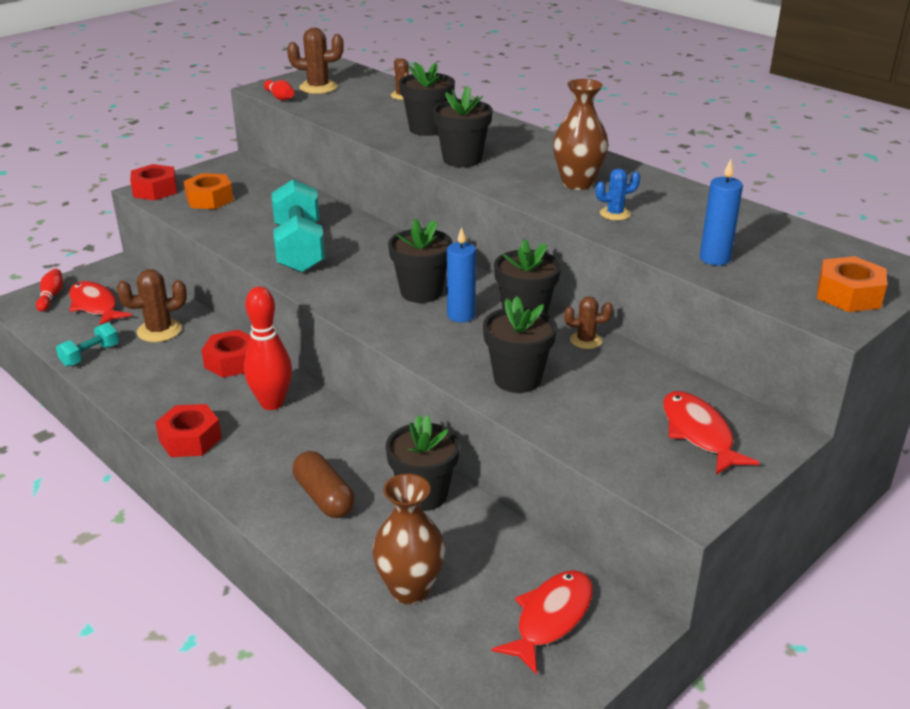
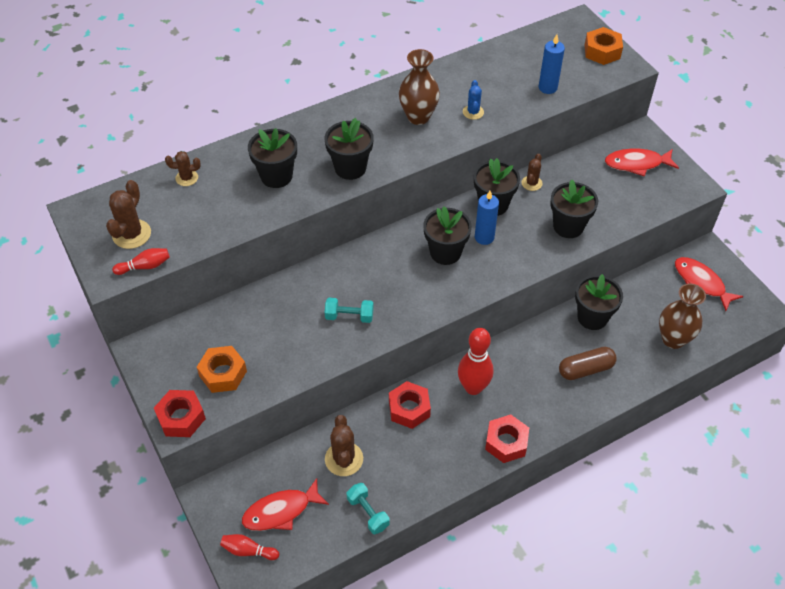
camera: 75 degrees left, 20 degrees up
(299, 248) = (349, 316): turquoise dumbbell -> turquoise dumbbell, size x0.49

